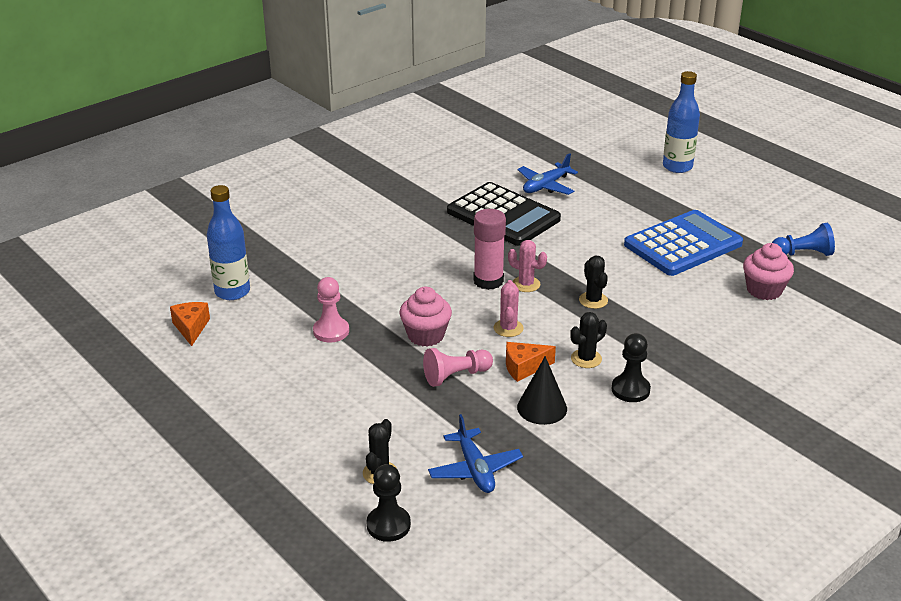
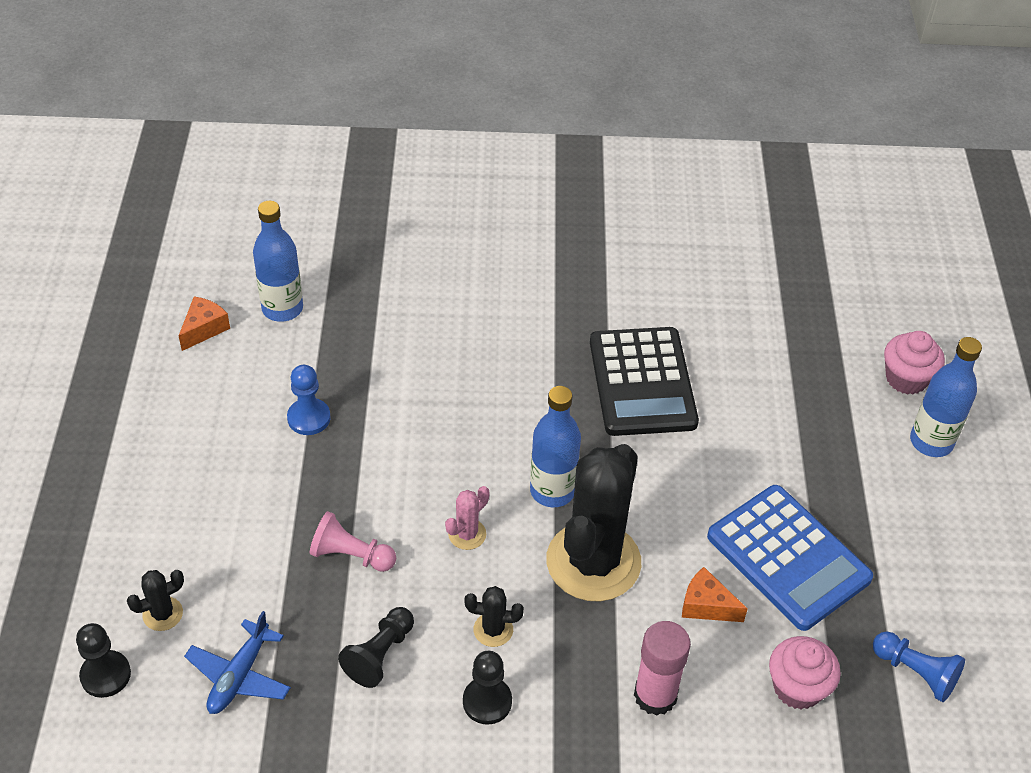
camera: 40 degrees right, 15 degrees up
(331, 331) = (309, 418): pink pawn -> blue pawn
(426, 335) = (382, 485): pink cupcake -> pink cupcake (906, 379)
(488, 281) = (521, 459): pink glue stick -> pink glue stick (655, 695)
(524, 367) = (423, 594): orange cheese -> orange cheese (706, 605)
(526, 284) = (552, 491): pink cactus -> blue bottle
(542, 408) = (379, 655): black cone -> black pawn
(546, 186) = (739, 370): blue plane -> none
(593, 300) = (593, 562): black cactus -> black cactus, size x2.47
(683, 244) = (788, 557): blue calculator -> blue calculator turned 45 degrees clockwise

